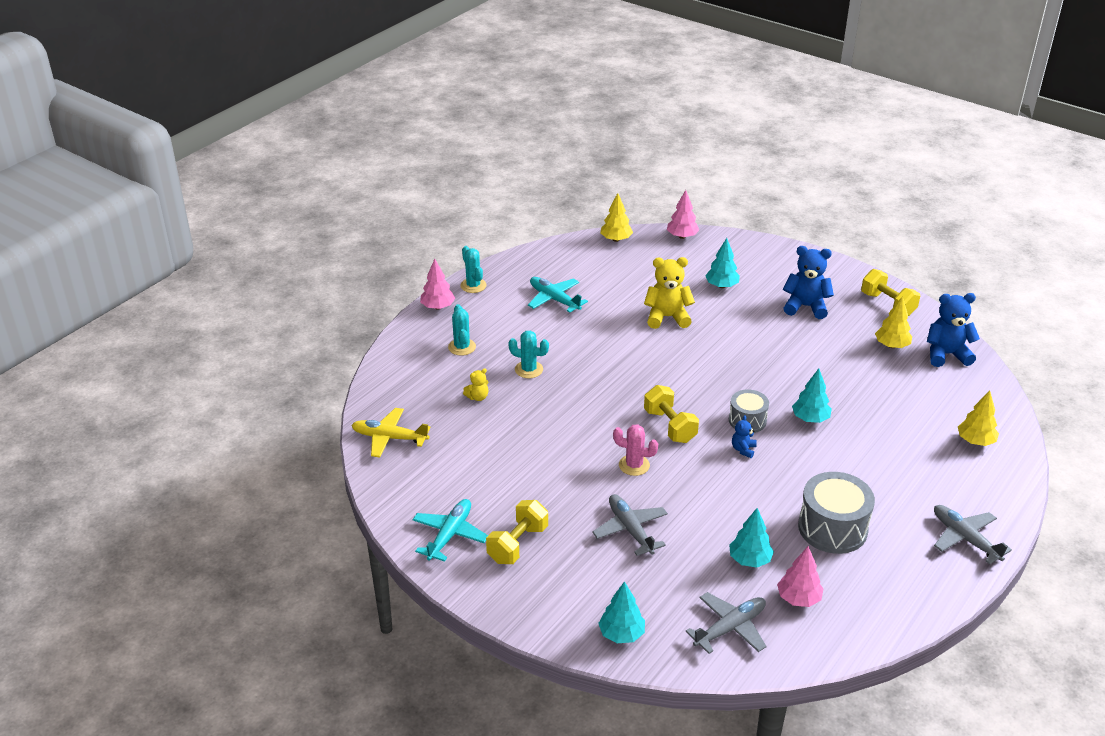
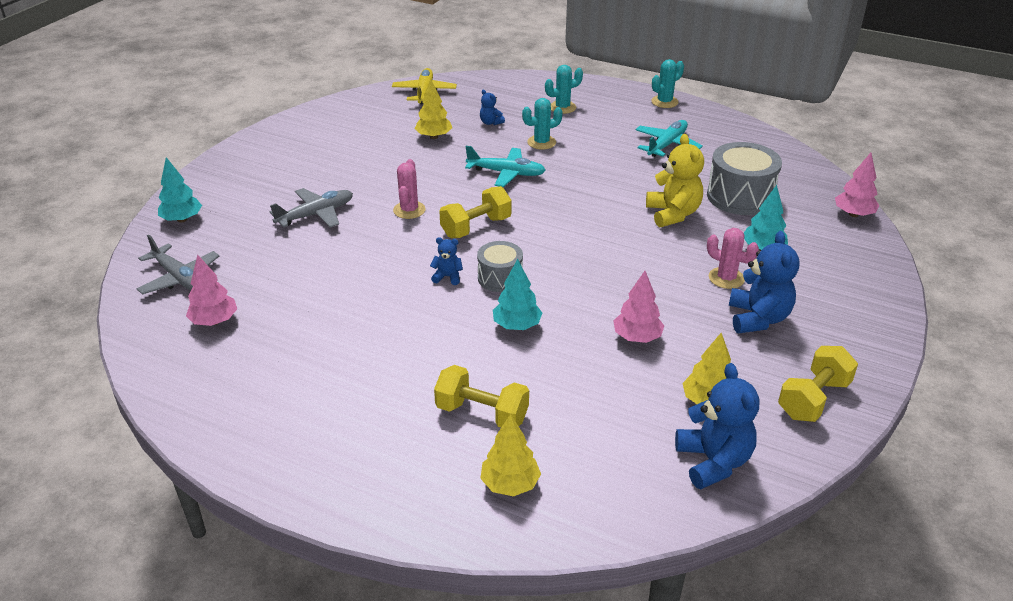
camera: 80 degrees right, 0 degrees up
(438, 307) = (619, 90): pink tree -> pink tree (637, 337)
(450, 535) = (307, 130): turquoise plane -> turquoise plane (506, 173)
(477, 397) = (490, 122): yellow teddy bear -> blue teddy bear
(517, 544) = (296, 161): yellow dumbbell -> yellow dumbbell (482, 413)
(529, 369) = (541, 142): turquoise cactus -> turquoise cactus turned 60 degrees clockwise
(616, 239) = (810, 171): yellow tree -> yellow tree (434, 137)
(750, 560) = (272, 287): turquoise tree -> none
(757, 310) = (726, 278): none -> pink cactus
(832, 528) = (322, 345): grey drum -> grey drum (740, 196)
(965, 538) = (306, 461): grey plane -> none

